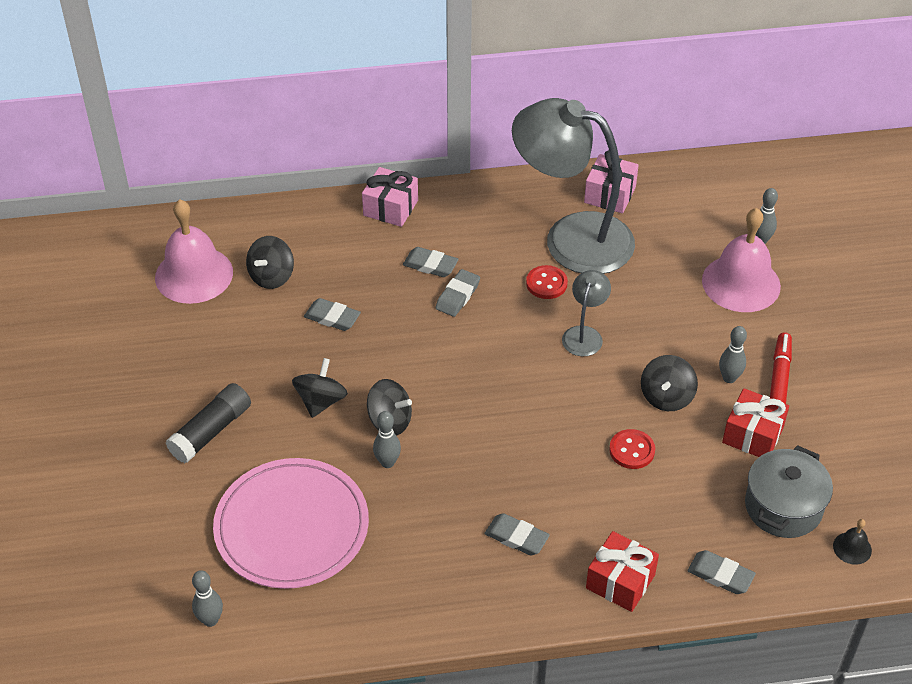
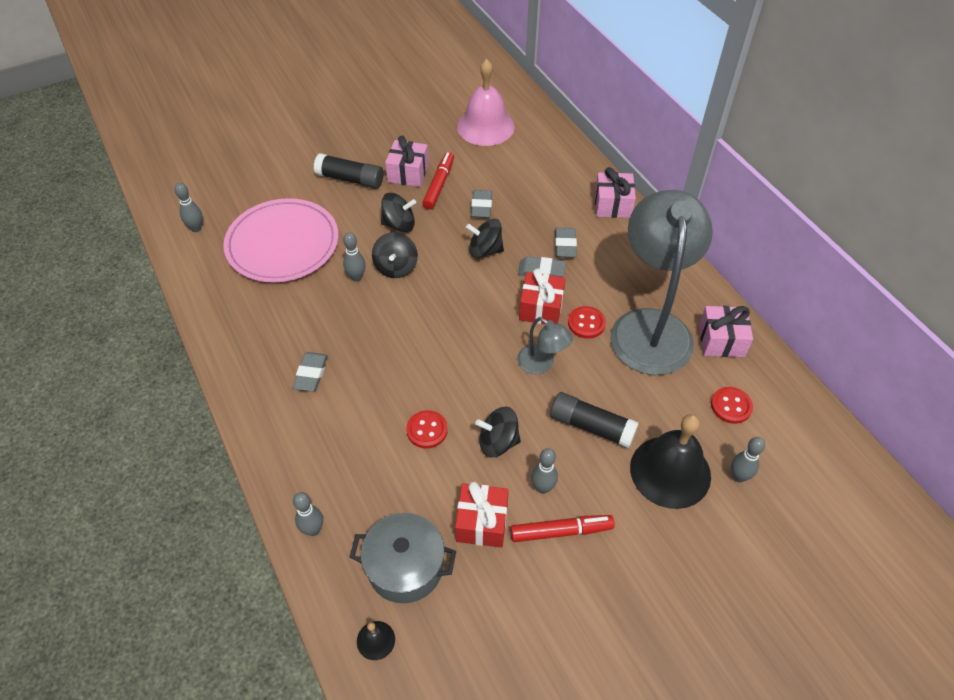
camera: 70 degrees right, 5 degrees up
(234, 370) = (408, 173): none -> pink gift
(271, 276) = (504, 163): black spinning top -> black spinning top (485, 250)
(273, 346) = (439, 185): none -> red marker
(584, 334) = (542, 364): grey lamp -> grey lamp turned 45 degrees clockwise
(620, 581) = (287, 455): red gift -> red gift (541, 308)
(673, 321) = (591, 426): none -> black glue stick
(686, 217) = (731, 406): none -> red button
(720, 575) = (313, 530): grey eraser -> grey bowling pin
(741, 283) = (670, 471): pink bell -> black bell

